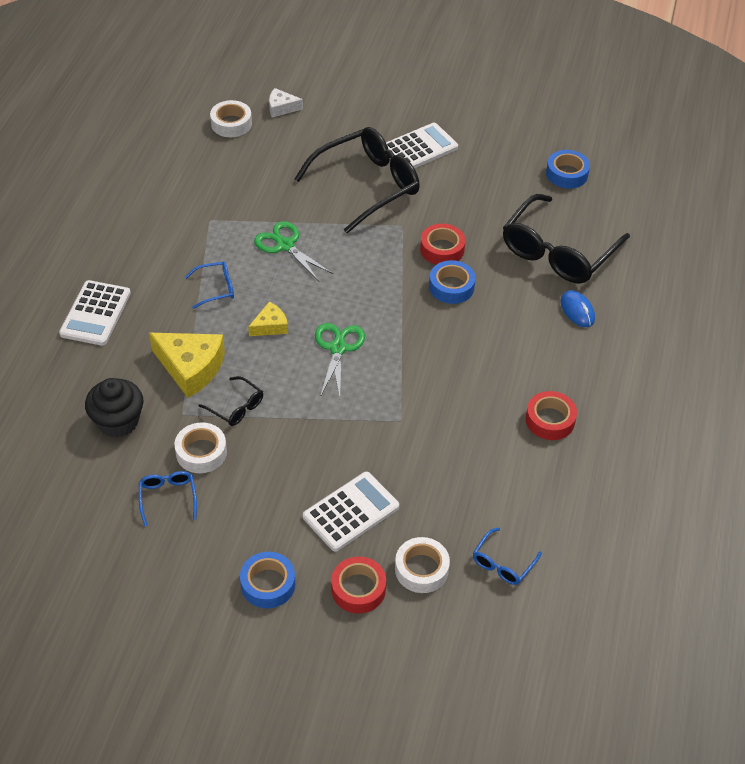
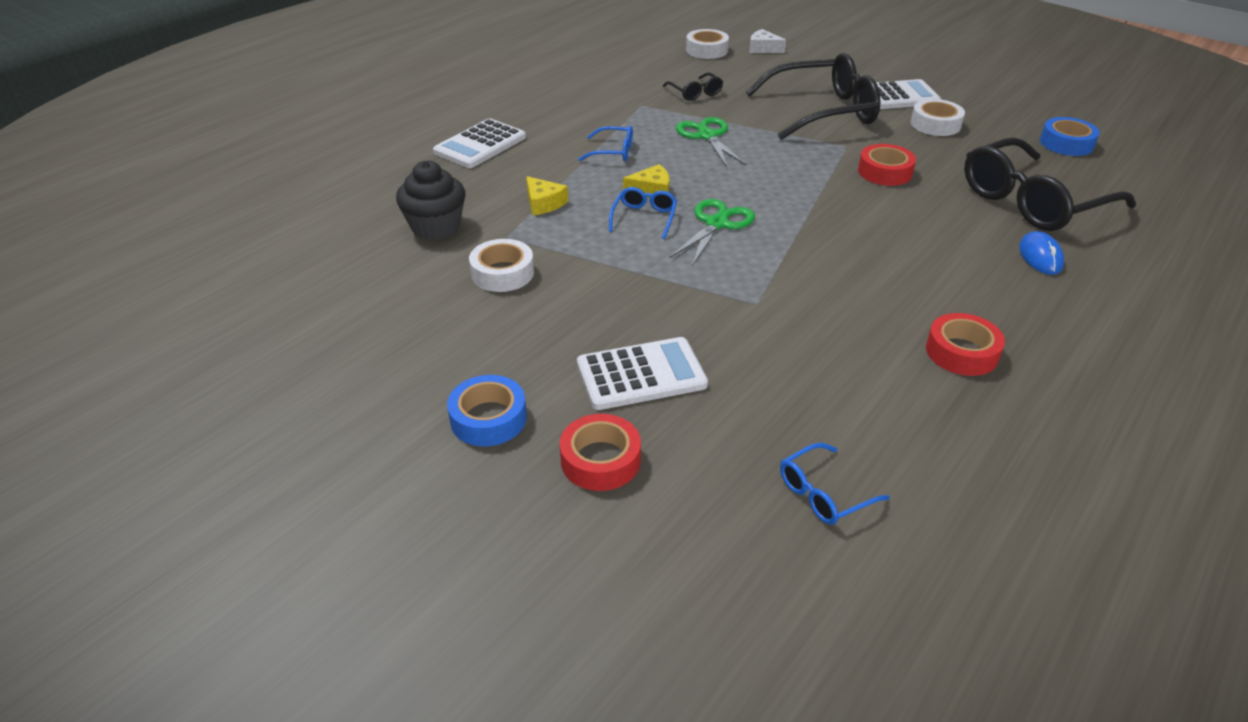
camera: 25 degrees right, 10 degrees down
(168, 497) = (436, 302): blue glasses -> blue glasses (644, 218)
(191, 367) = (544, 203): yellow cheese -> yellow cheese, size x0.54
(236, 407) = (569, 245): black glasses -> black glasses (695, 93)
(421, 569) = (700, 464): white tape -> white tape (935, 124)
(451, 287) = (881, 203): blue tape -> none

